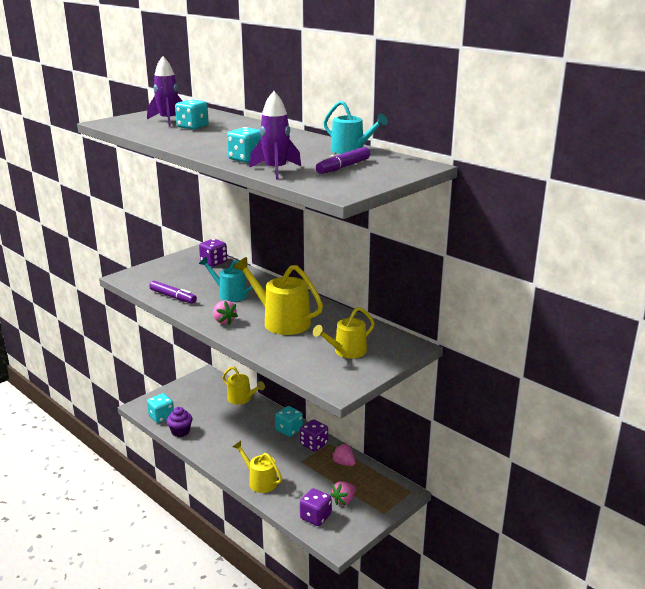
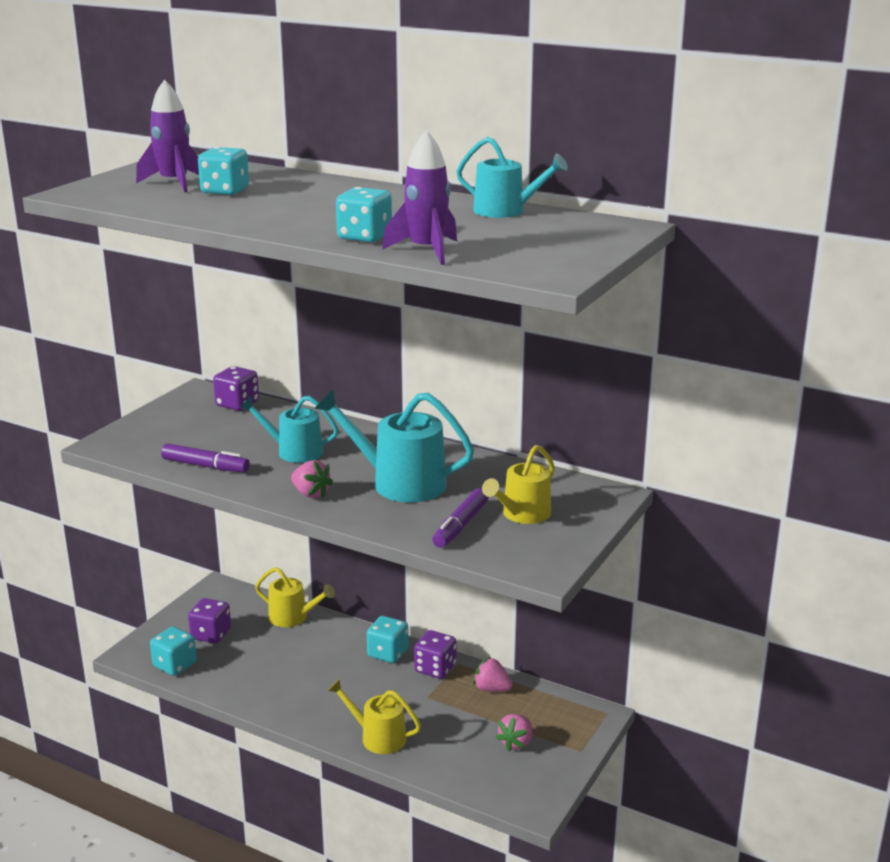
camera: 15 degrees left, 0 degrees up
(180, 431) = (217, 683): purple cupcake -> none
(282, 321) = (400, 483): yellow watering can -> turquoise watering can
(315, 517) = (485, 774): purple dice -> purple dice (211, 634)
(343, 167) = (520, 237): purple marker -> purple marker (460, 526)

